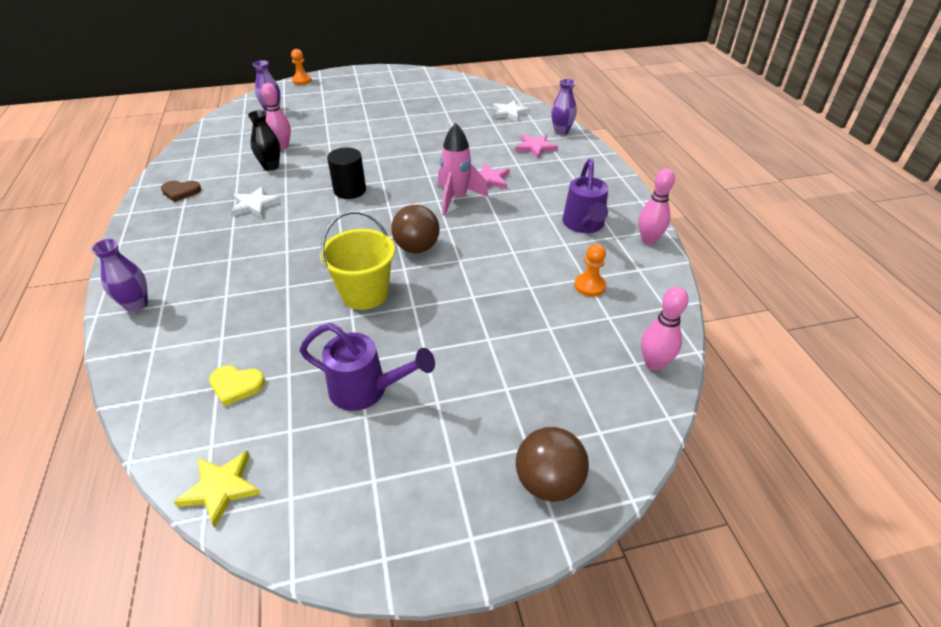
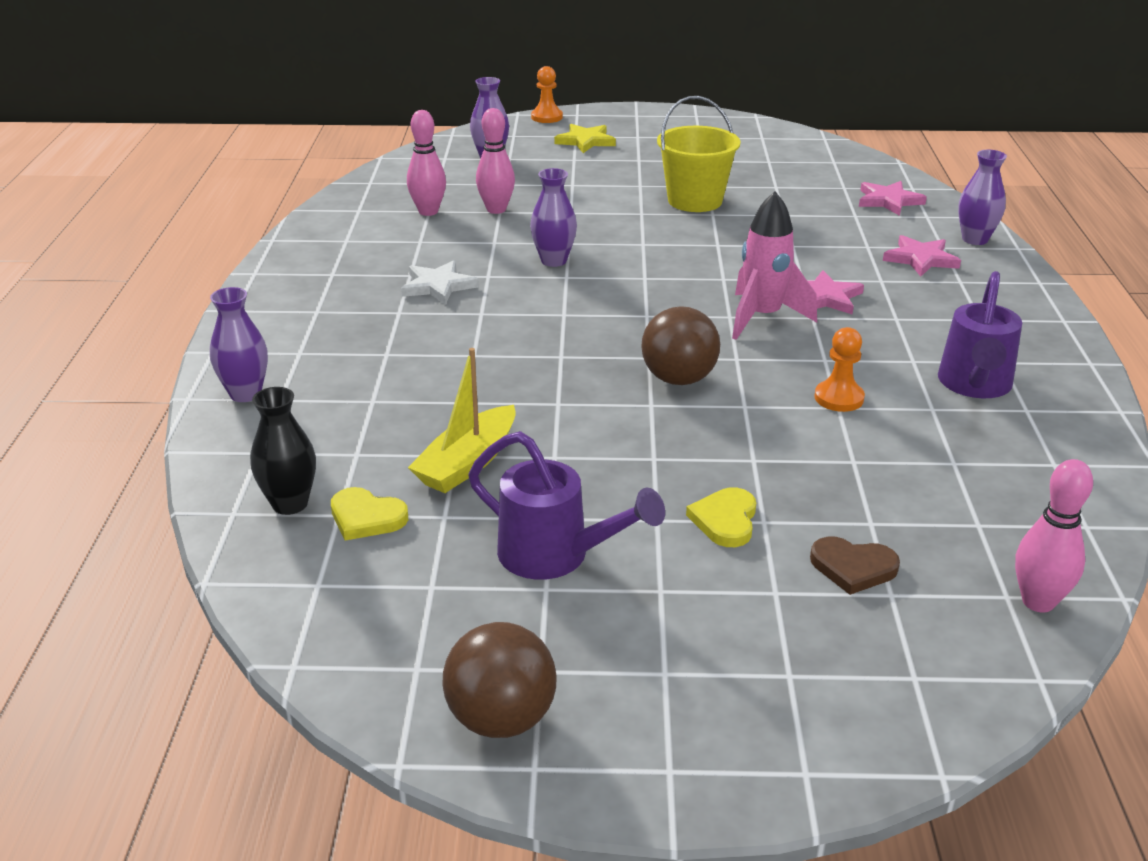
camera: 15 degrees right, 10 degrees down
(181, 192) = (332, 254): brown heart -> brown heart (853, 567)
(221, 488) = (322, 638): yellow star -> yellow star (585, 141)
(271, 166) = (473, 236): black vase -> black vase (290, 504)
(297, 331) = (467, 463): none -> yellow boat
(325, 177) = (553, 261): none -> purple vase
(350, 190) = (589, 284): black cylinder -> none
(365, 293) = (581, 429): yellow bucket -> yellow bucket (695, 201)
(465, 343) = (725, 520): none -> yellow heart
(509, 113) = (888, 201): white star -> pink star
(548, 482) = (810, 725): brown ball -> brown ball (501, 719)
(589, 286) = (958, 474): orange pawn -> orange pawn (839, 398)
(648, 240) = (1086, 423): pink bowling pin -> pink bowling pin (428, 212)

